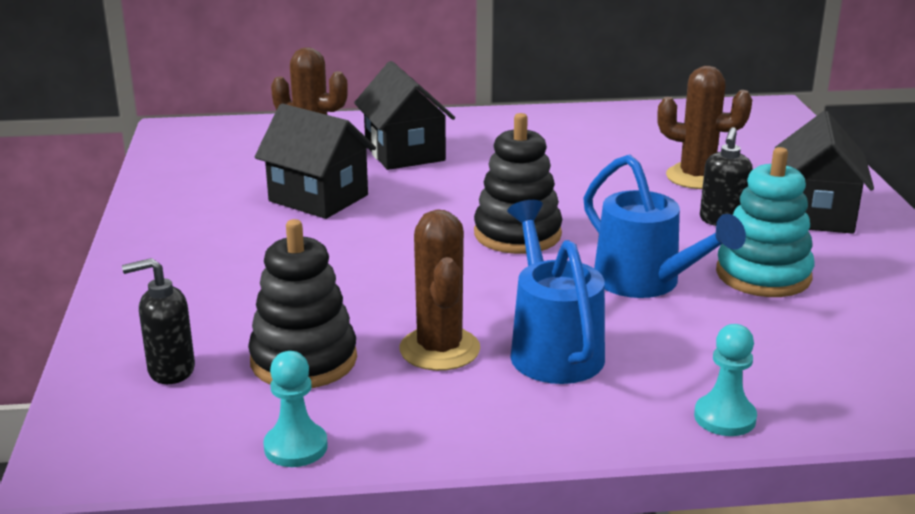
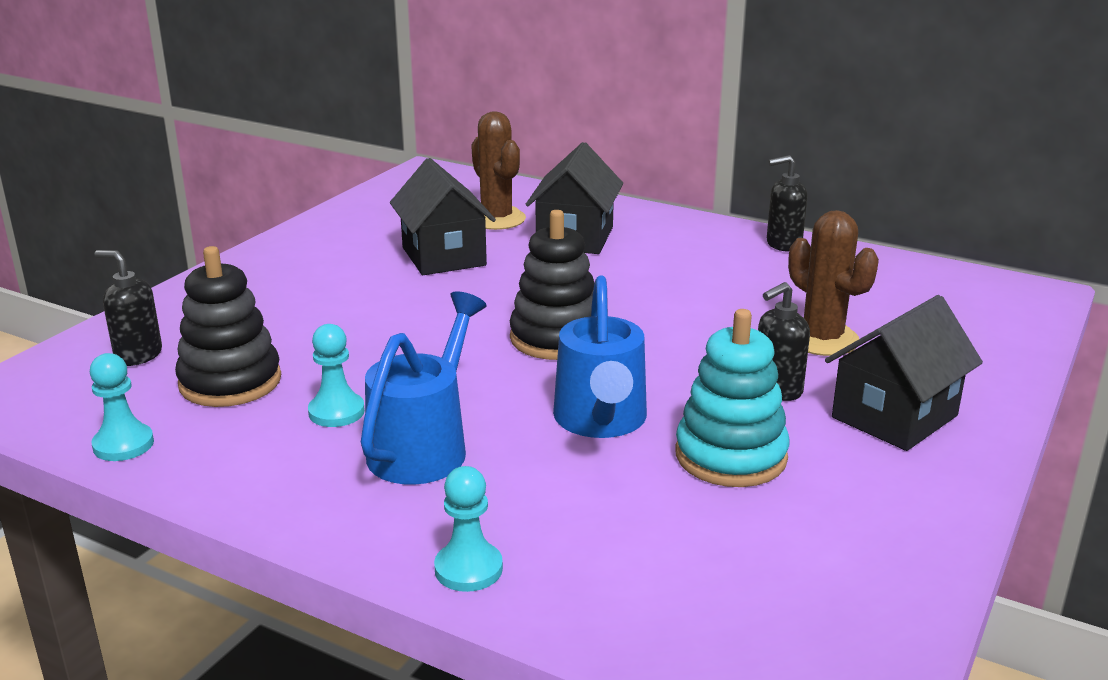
camera: 35 degrees right, 0 degrees up
(439, 349) = (336, 412): brown cactus -> turquoise pawn
(568, 117) = (783, 244): none -> black soap dispenser

